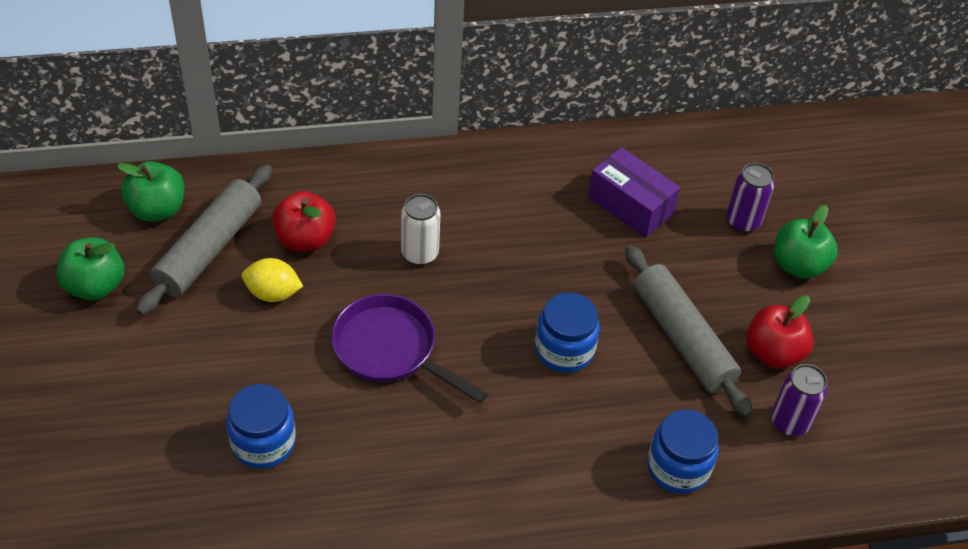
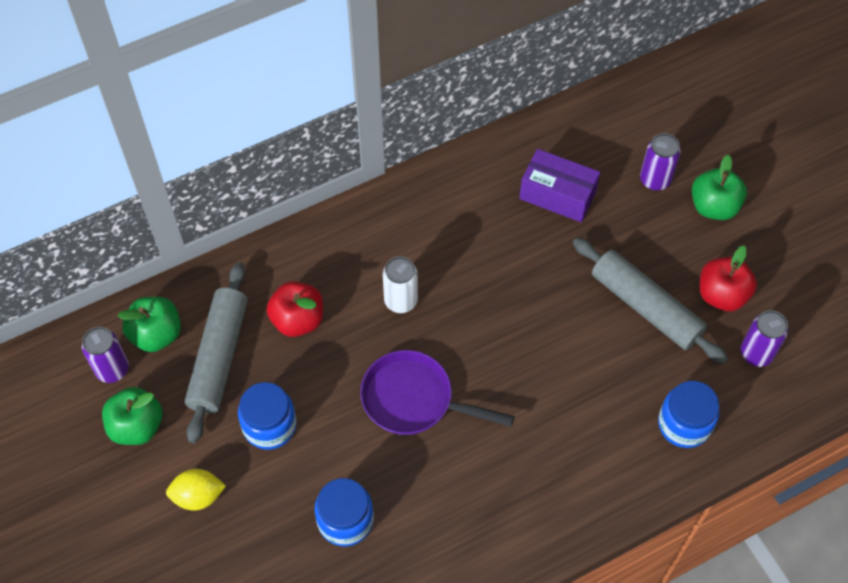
camera: 15 degrees left, 10 degrees up
(98, 227) = (112, 369): none -> purple can
(273, 293) = (293, 381): yellow lemon -> yellow lemon (198, 496)
(564, 350) = (555, 350): blue jar -> blue jar (269, 426)

